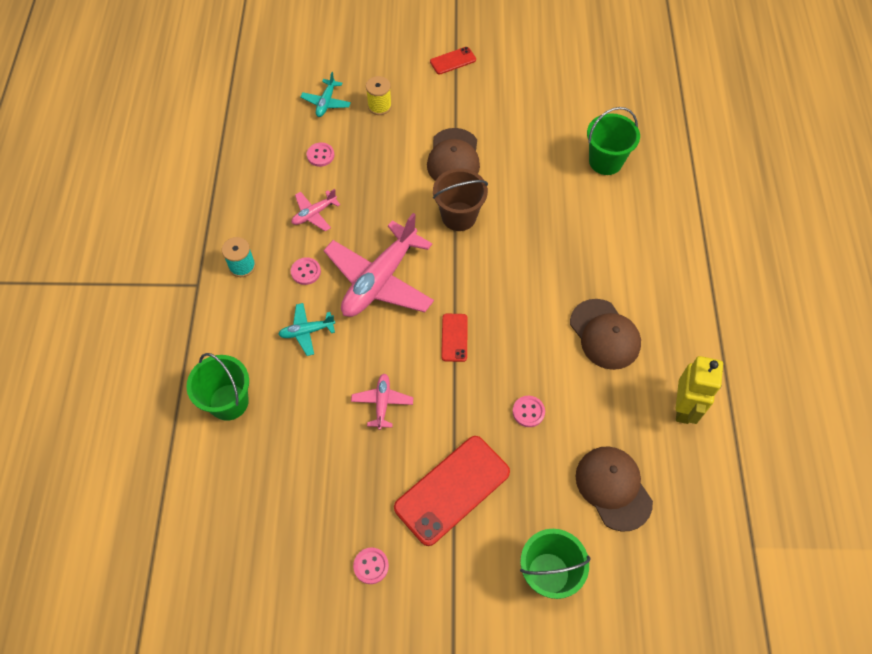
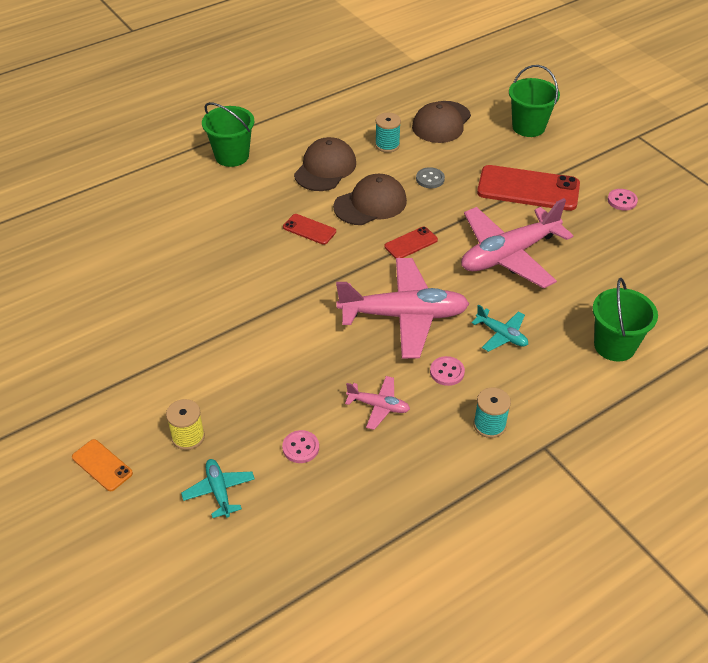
camera: 125 degrees left, 15 degrees down
(326, 102) = (219, 491): turquoise plane -> turquoise plane turned 90 degrees counterclockwise
(382, 403) = (509, 255): pink plane -> pink plane, size x2.16
(394, 60) = (102, 465): none -> orange phone
(453, 61) = (68, 409): red phone -> red phone (309, 229)
(453, 158) = (216, 337): brown cap -> brown cap (370, 204)
(459, 216) = (285, 299): brown bucket -> none
(528, 412) = (430, 179): pink button -> grey button
(605, 161) = (138, 234): green bucket -> green bucket (232, 156)
(607, 410) = (387, 145): none -> turquoise spool
(683, 408) = (348, 114): yellow robot -> none

